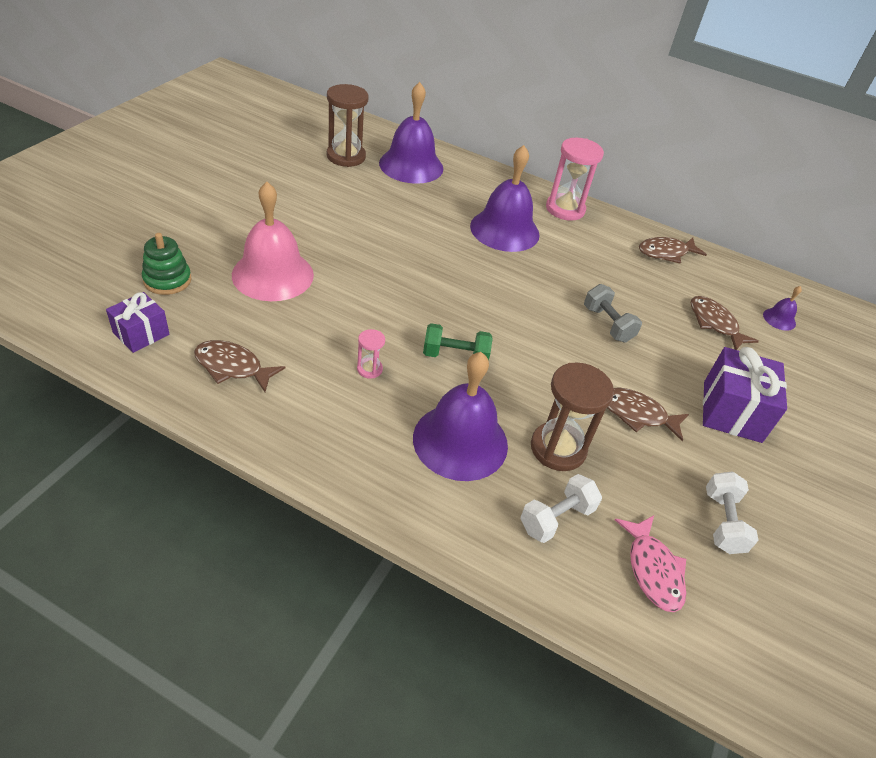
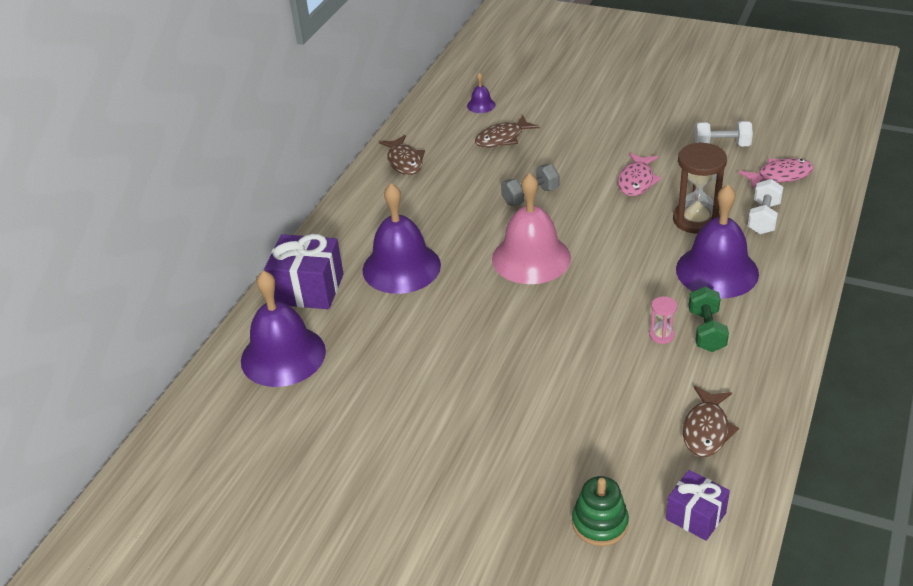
camera: 85 degrees left, 5 degrees down
(273, 274) = (552, 434): pink bell -> pink bell (531, 258)
(346, 156) = (275, 420): brown hourglass -> none
(455, 356) = (617, 284): green dumbbell -> green dumbbell (706, 331)
(556, 518) = (763, 218): white dumbbell -> white dumbbell turned 60 degrees clockwise
(565, 209) = (346, 226): pink hourglass -> none
(637, 414) = (636, 181): brown fish -> pink fish
(732, 411) = (608, 135): purple gift -> purple gift (308, 289)

